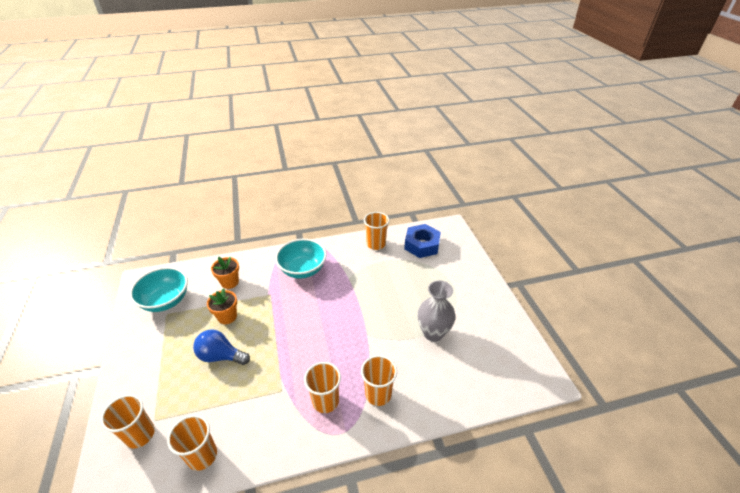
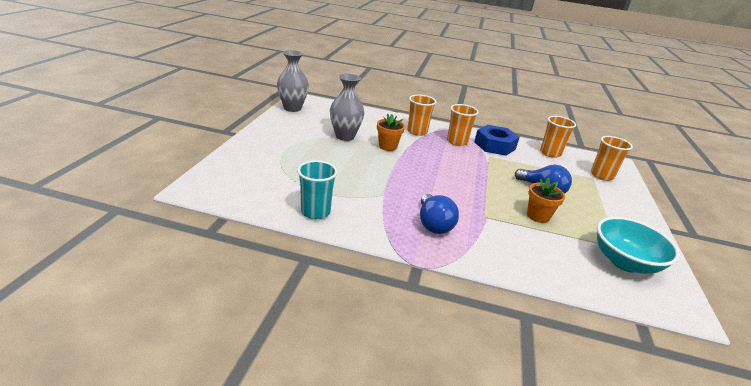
camera: 155 degrees left, 10 degrees down
(230, 282) = (537, 249): orange flower pot -> orange flower pot (387, 146)
(303, 269) = (433, 224): turquoise bowl -> blue light bulb
(376, 244) = (315, 212): orange cup -> turquoise cup
(422, 245) = (262, 187): blue nut -> blue nut (494, 145)
(526, 352) = (292, 108): none -> grey vase

